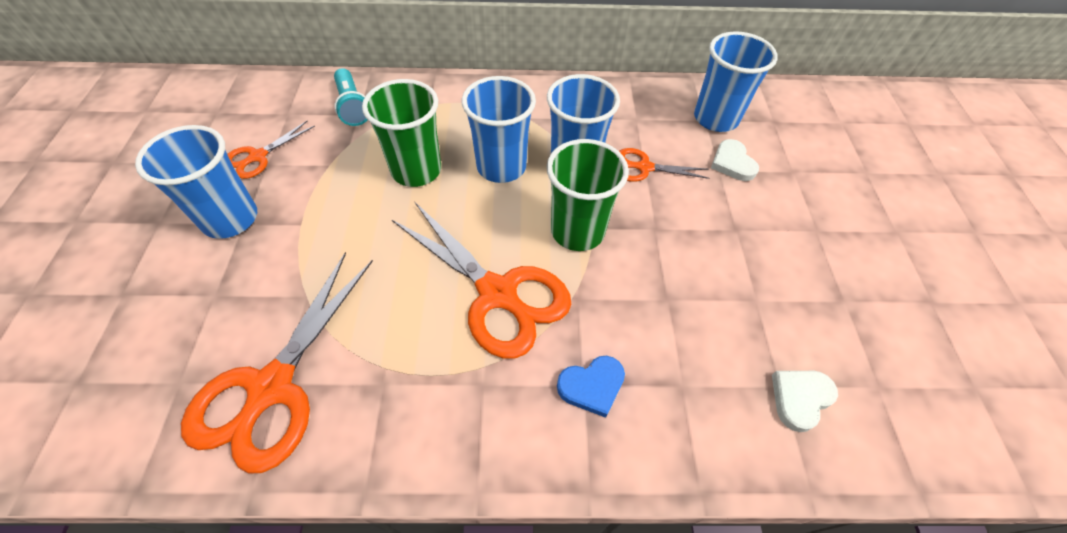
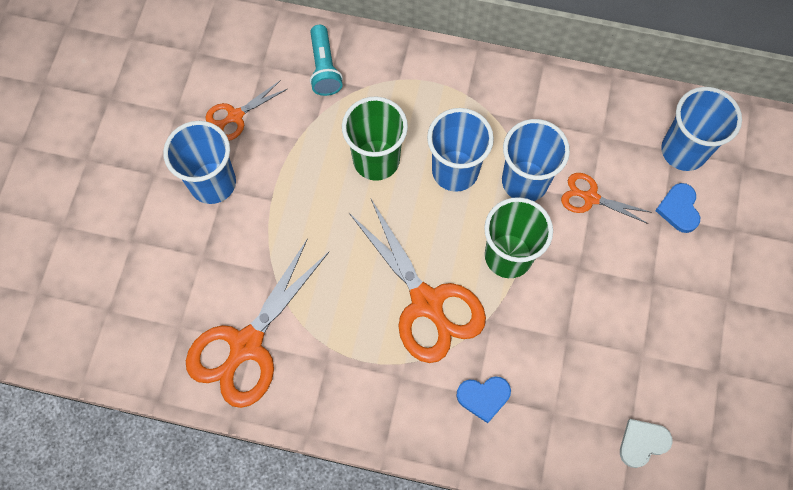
camera: 15 degrees right, 15 degrees up
(732, 163) = (679, 209): white heart -> blue heart

